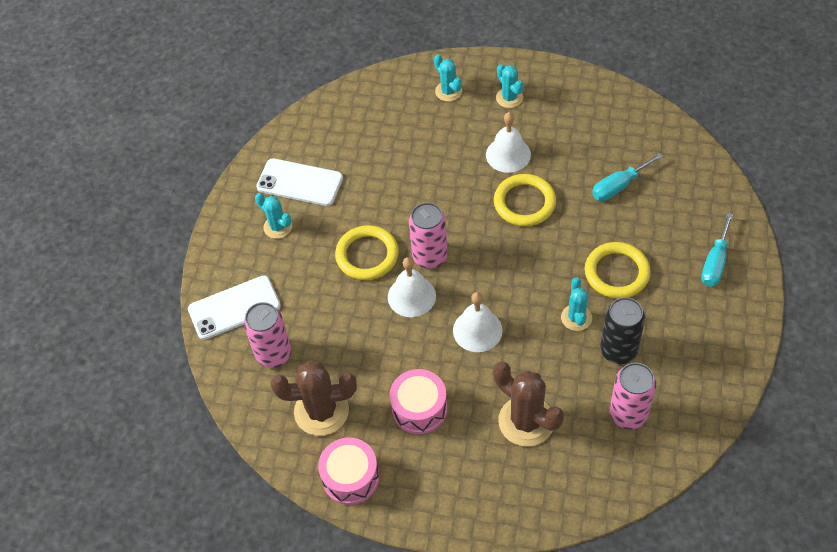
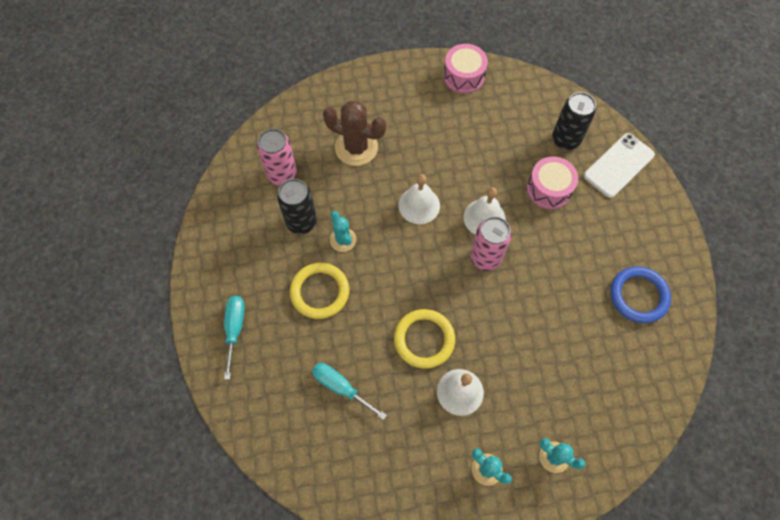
camera: 155 degrees right, 10 degrees up
(274, 354) = (565, 140): pink can -> black can
(278, 227) = (630, 245): turquoise cactus -> none
(300, 183) = (638, 296): white phone -> blue ring
(321, 411) = (507, 111): brown cactus -> none
(367, 255) = (539, 242): yellow ring -> none
(419, 408) = (438, 133): pink drum -> pink drum (549, 189)
(619, 186) = (341, 387): turquoise screwdriver -> turquoise screwdriver turned 90 degrees counterclockwise

